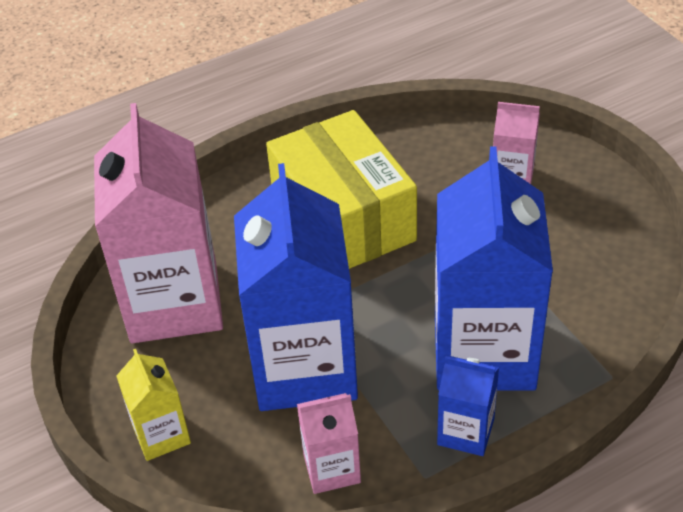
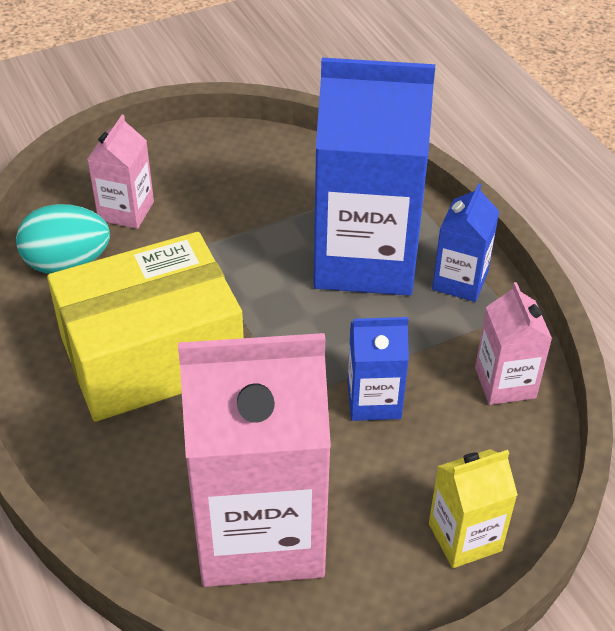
camera: 90 degrees left, 0 degrees up
(304, 367) = (374, 400): blue carton -> blue carton, size x0.46
(439, 153) = (67, 263): none -> turquoise egg

